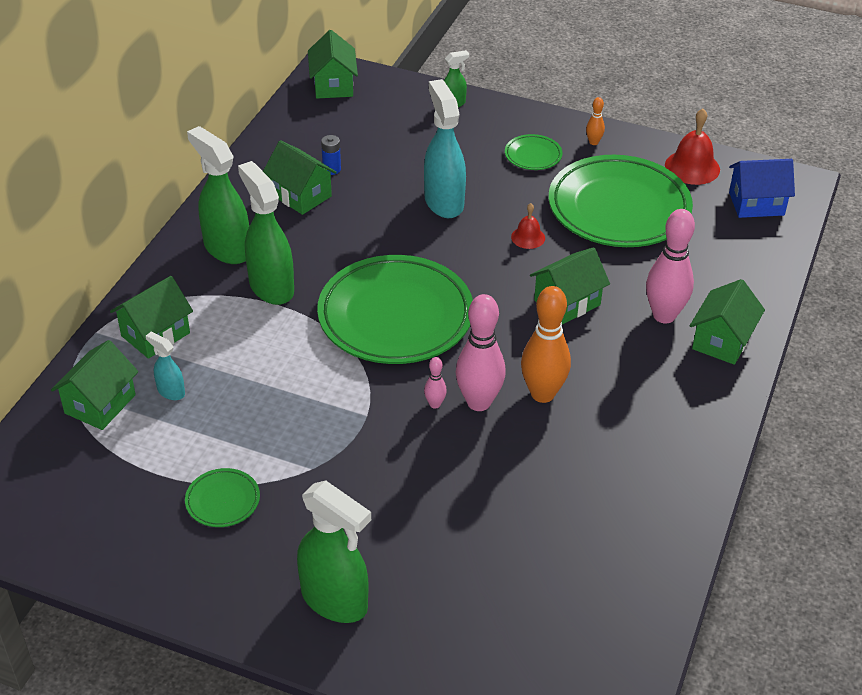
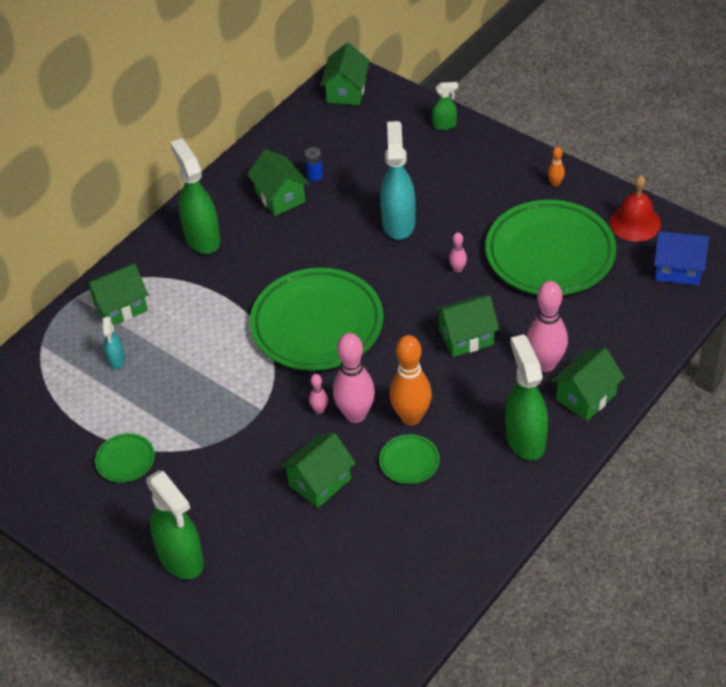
camera: 20 degrees right, 5 degrees up
(100, 404) = (60, 360): green house -> green house (320, 482)
(170, 391) = (116, 359): turquoise spray bottle -> turquoise spray bottle turned 150 degrees counterclockwise
(271, 287) = (226, 280): green spray bottle -> green spray bottle (525, 439)
(528, 237) = (458, 269): red bell -> pink bowling pin
(533, 155) = (495, 189): green plate -> green plate (409, 462)

